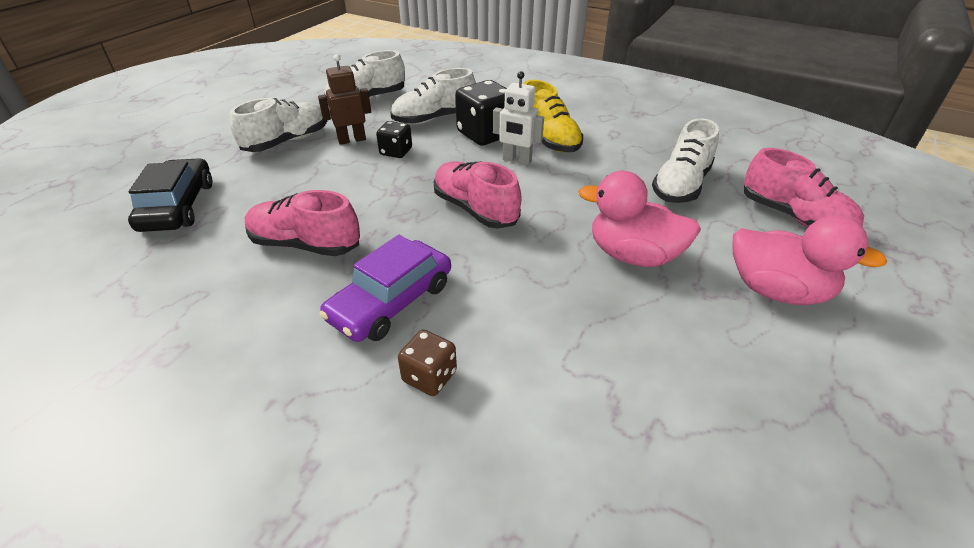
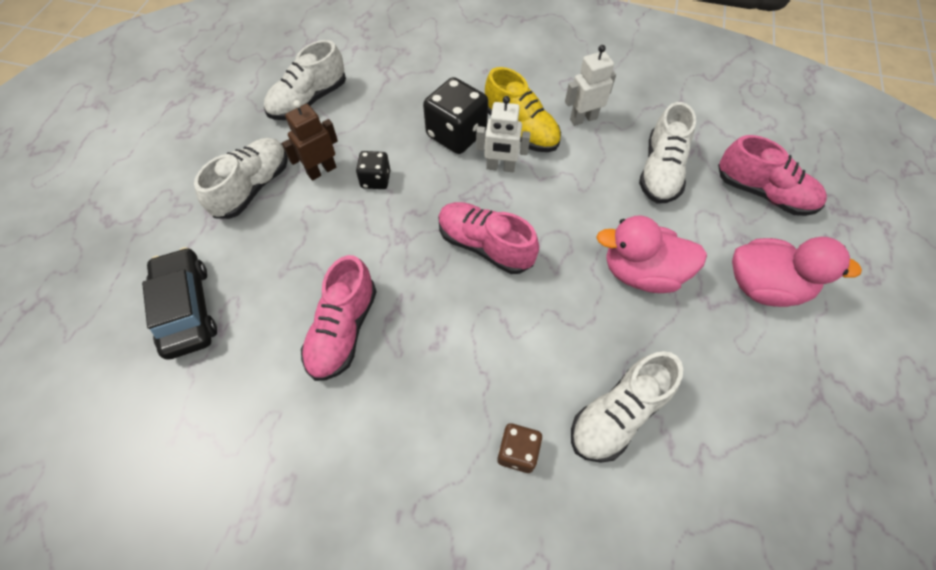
camera: 15 degrees left, 20 degrees up
(305, 244) = (343, 330): pink shoe -> pink shoe turned 75 degrees counterclockwise
(391, 301) = (453, 379): purple car -> none
(434, 118) = (395, 119): white shoe -> white shoe (618, 414)
(613, 140) = (583, 119): none -> white robot

